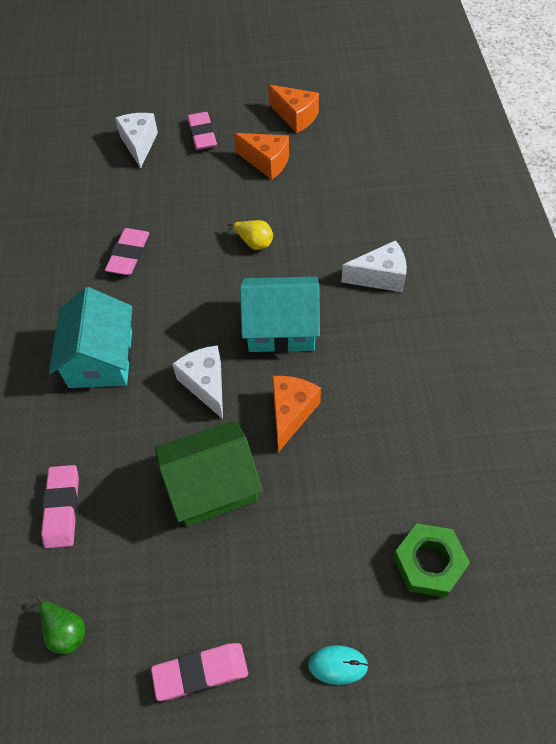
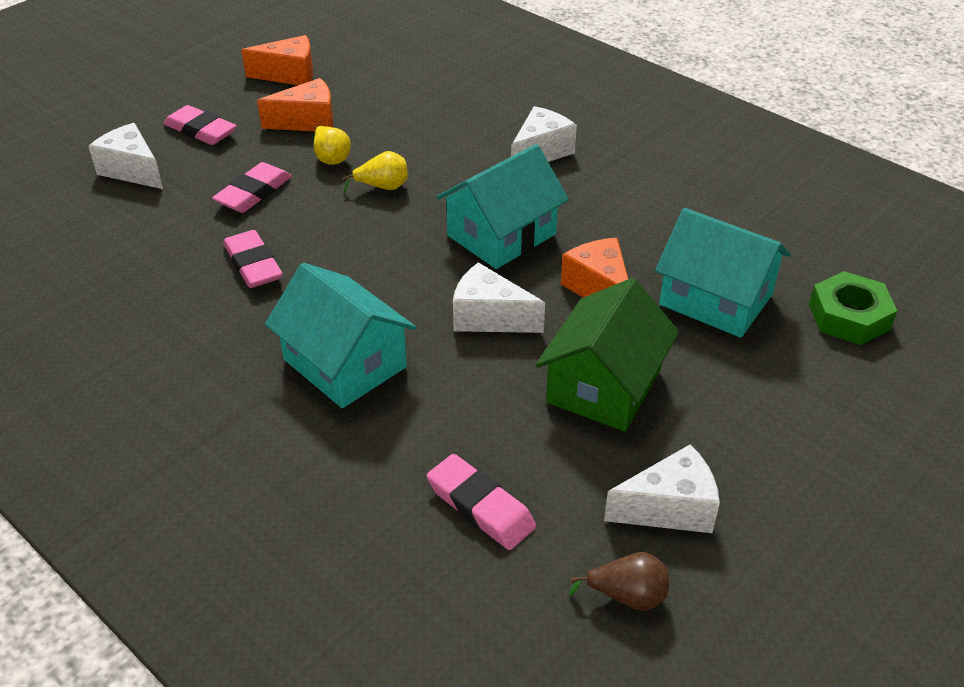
camera: 45 degrees left, 15 degrees down
(65, 630) = (627, 596): green pear -> brown pear
(149, 598) = (669, 508): none -> white cheese
(200, 672) = (790, 524): pink eraser -> pink eraser (253, 193)
(249, 200) = (331, 158): none -> yellow pear
(338, 665) = (882, 431): turquoise mouse -> none
(355, 477) = (716, 299): none -> turquoise house

